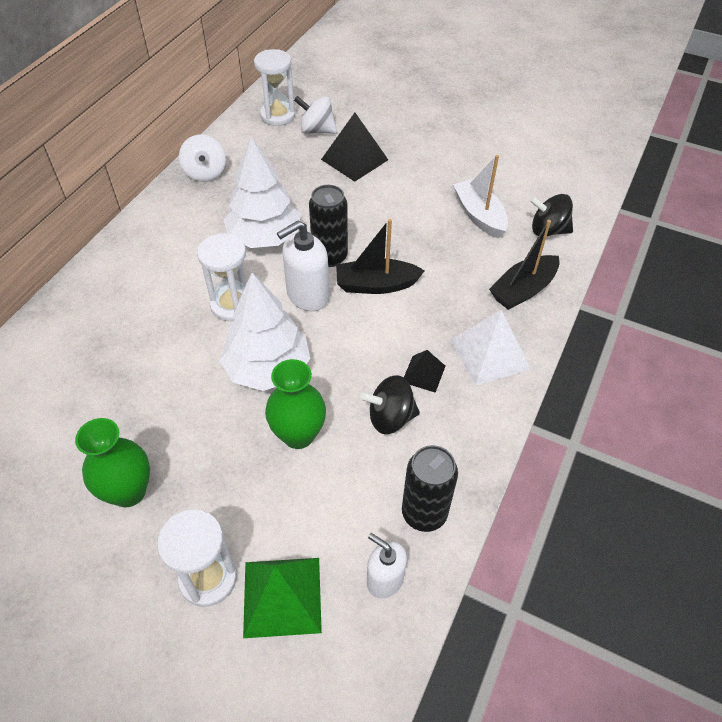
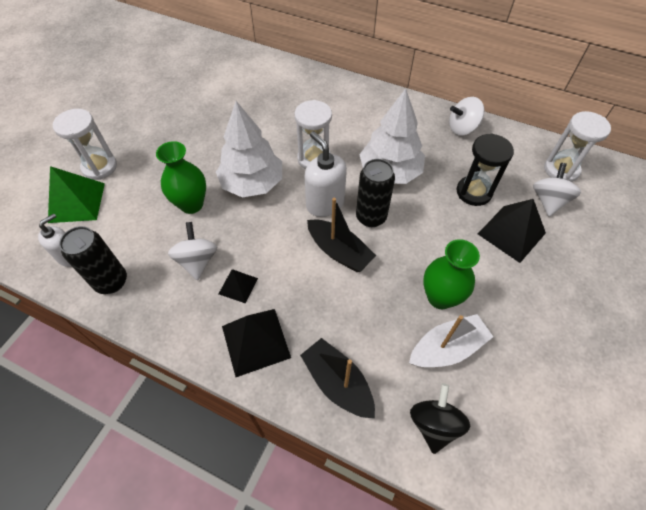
camera: 90 degrees right, 5 degrees up
(128, 491) = (165, 126): green vase -> green vase (440, 297)
(301, 176) = (474, 192): none -> black hourglass
(376, 285) = (339, 252): black boat -> black boat turned 135 degrees clockwise
(390, 418) = (197, 261): black spinning top -> white spinning top
(489, 354) = (256, 341): white pyramid -> black pyramid

